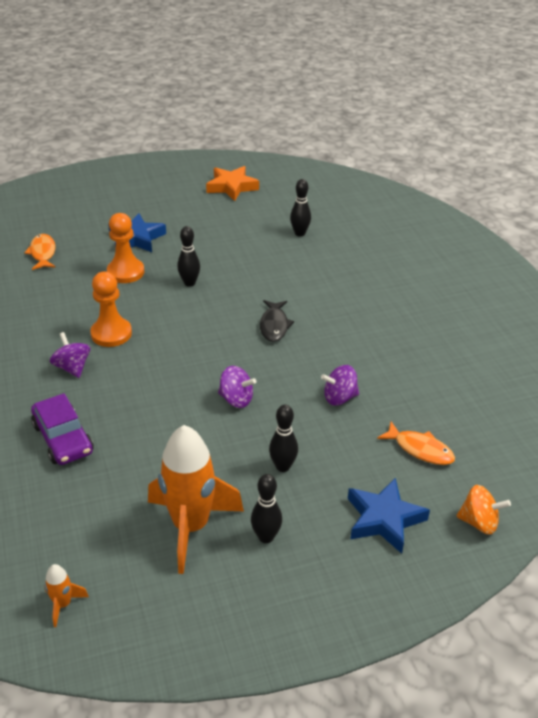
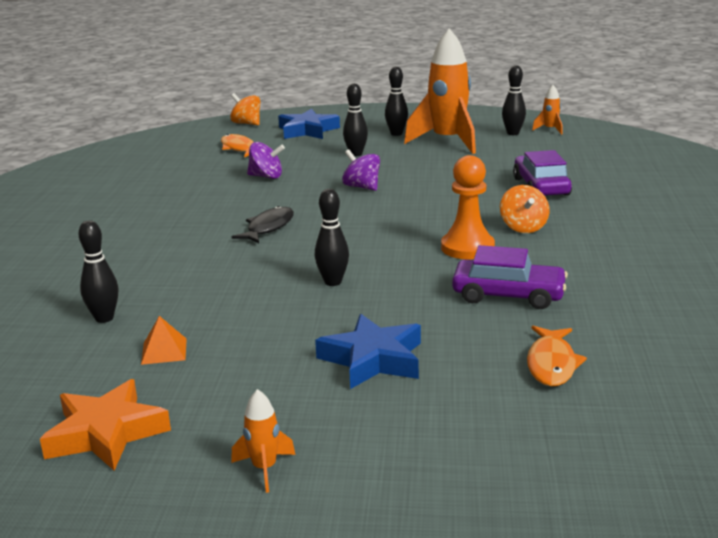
camera: 155 degrees left, 15 degrees down
(72, 368) = (523, 227): purple spinning top -> orange spinning top
(73, 294) = (508, 295): none -> purple car
(113, 577) = (513, 133): none -> black bowling pin
(125, 272) = (418, 310): orange pawn -> none
(156, 188) = (264, 469): none -> orange rocket
(246, 223) = (164, 351): none -> orange pyramid

